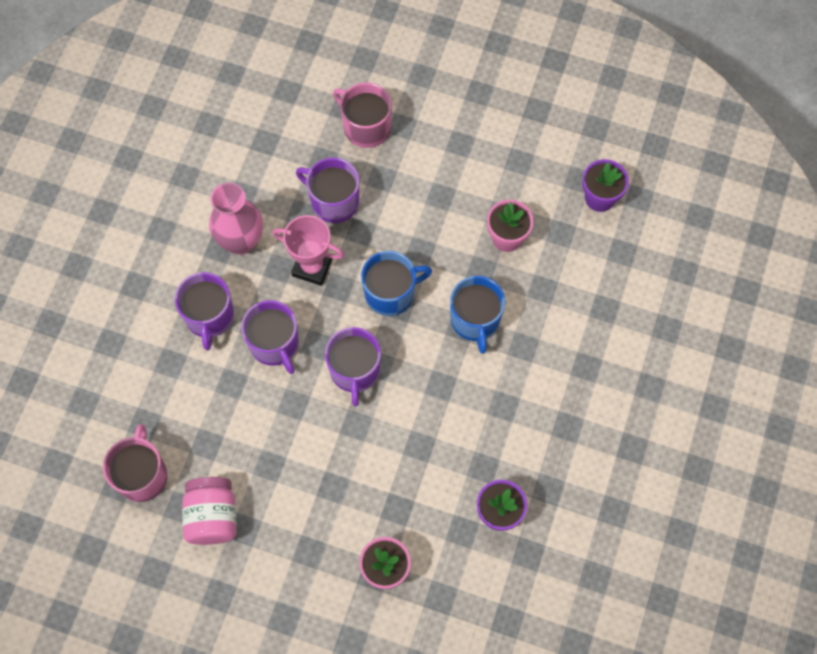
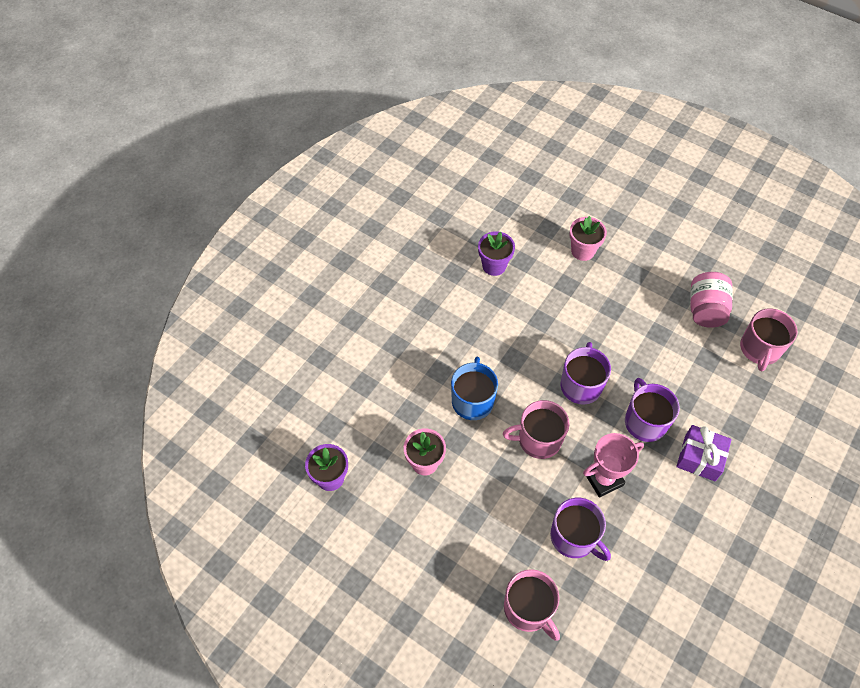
camera: 165 degrees left, 10 degrees down
(209, 317) = (700, 458): purple mug -> purple gift
(241, 241) = (666, 520): pink vase -> none
(312, 267) = (603, 479): pink trophy -> pink trophy turned 60 degrees counterclockwise
(391, 293) = (538, 439): blue mug -> pink mug

